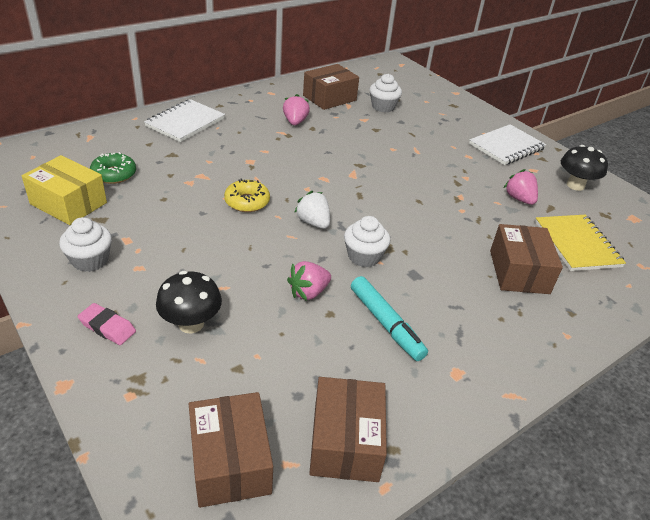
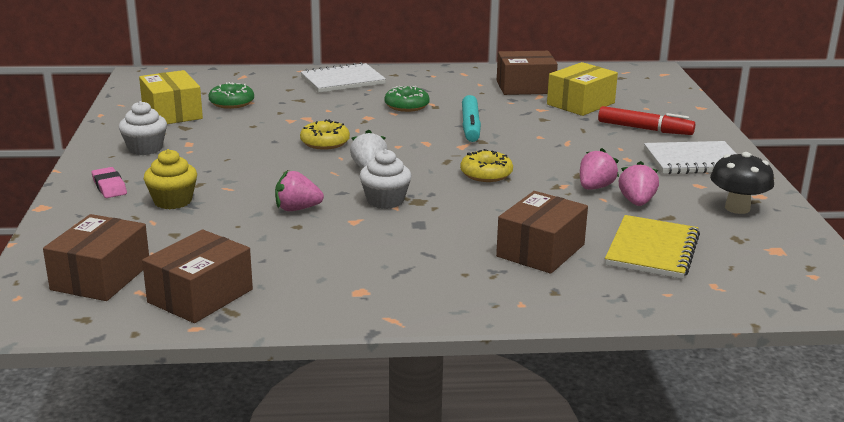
camera: 35 degrees right, 15 degrees down
(191, 324) = (173, 201): black mushroom -> yellow cupcake
(266, 140) = (406, 106): none -> green donut
(295, 122) = (457, 98): pink strawberry -> pink strawberry (595, 187)
(383, 107) = (580, 103): white cupcake -> yellow box
(386, 324) = (339, 245): turquoise marker -> turquoise marker (470, 126)
(401, 201) = (486, 174): none -> yellow donut
(447, 123) = (644, 129): none -> red marker

